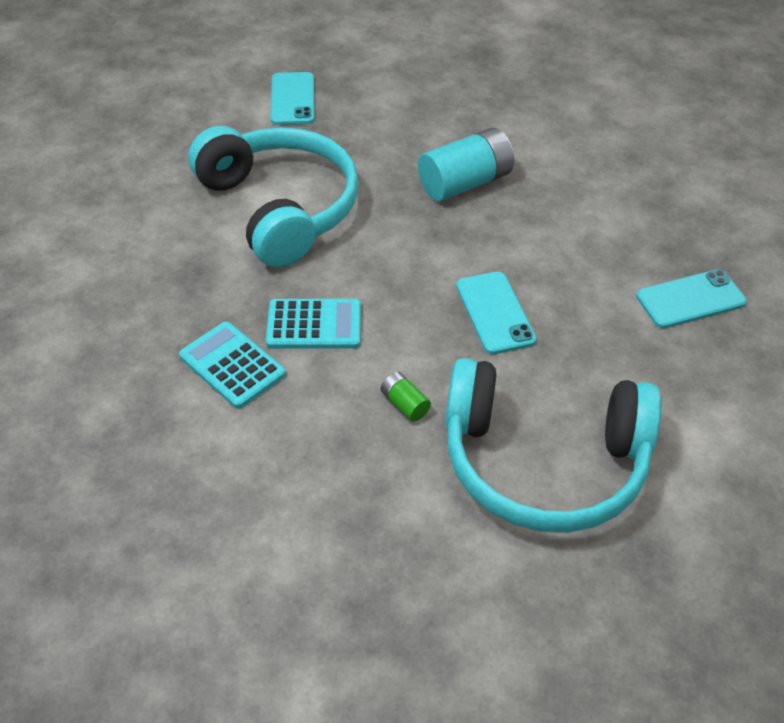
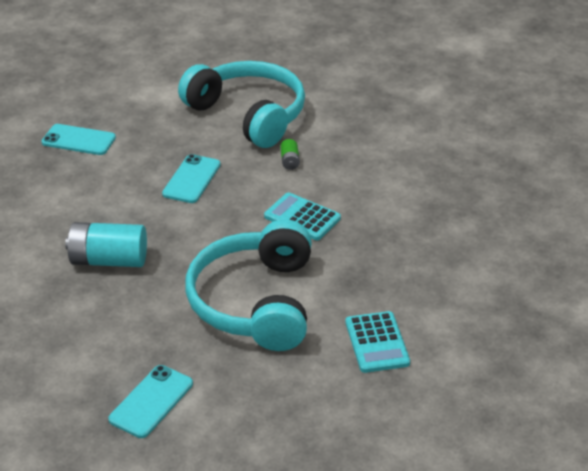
camera: 145 degrees left, 10 degrees down
(232, 365) = (369, 217): turquoise calculator -> turquoise calculator (377, 342)

